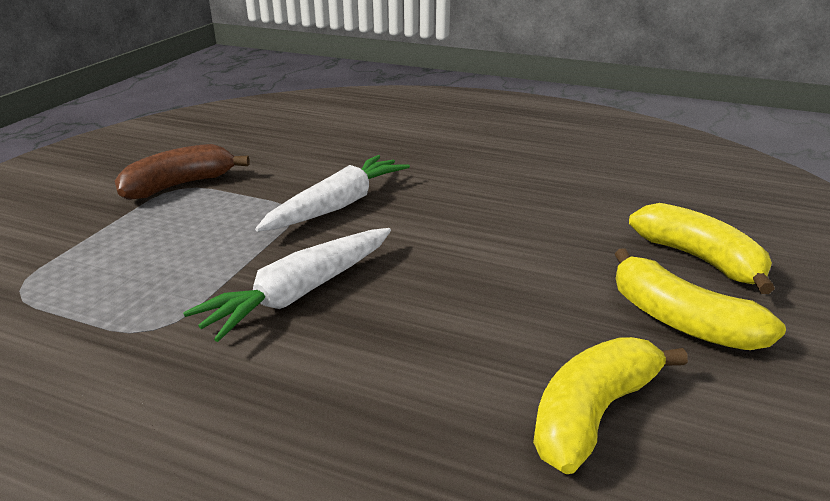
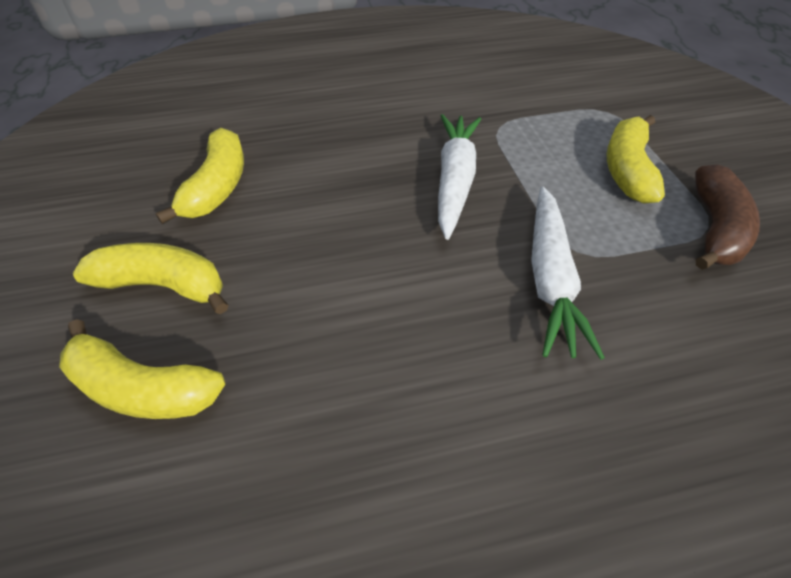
camera: 145 degrees right, 20 degrees up
(142, 235) = (627, 170): none -> yellow banana

